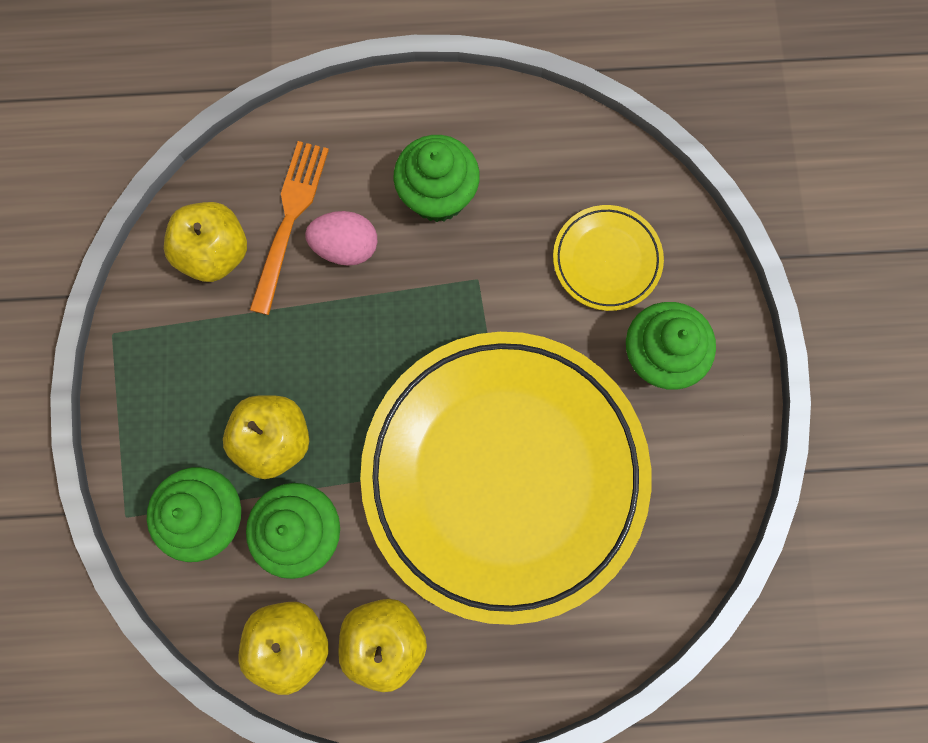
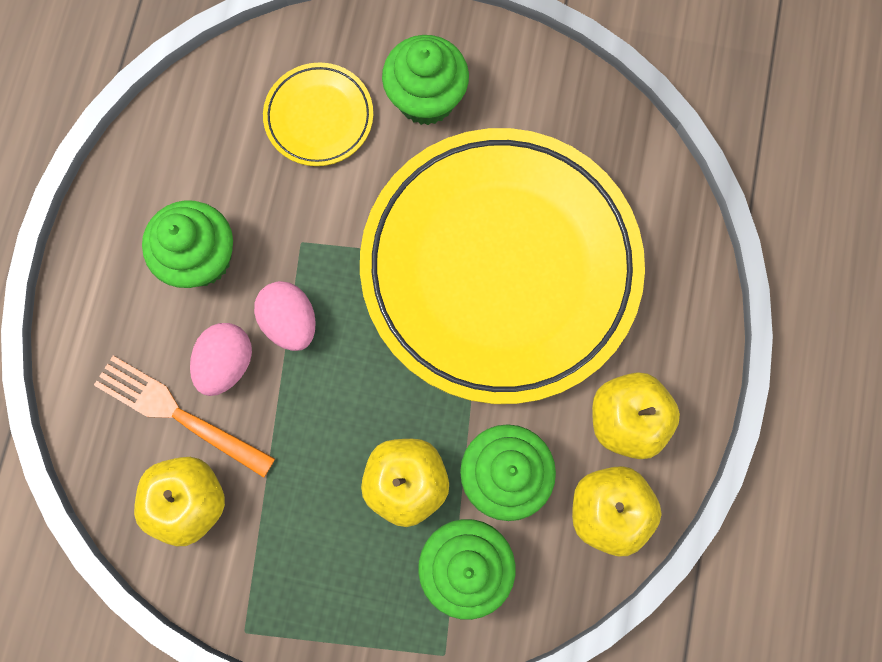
camera: 75 degrees left, 0 degrees up
(399, 292) = (290, 321): none -> pink egg

